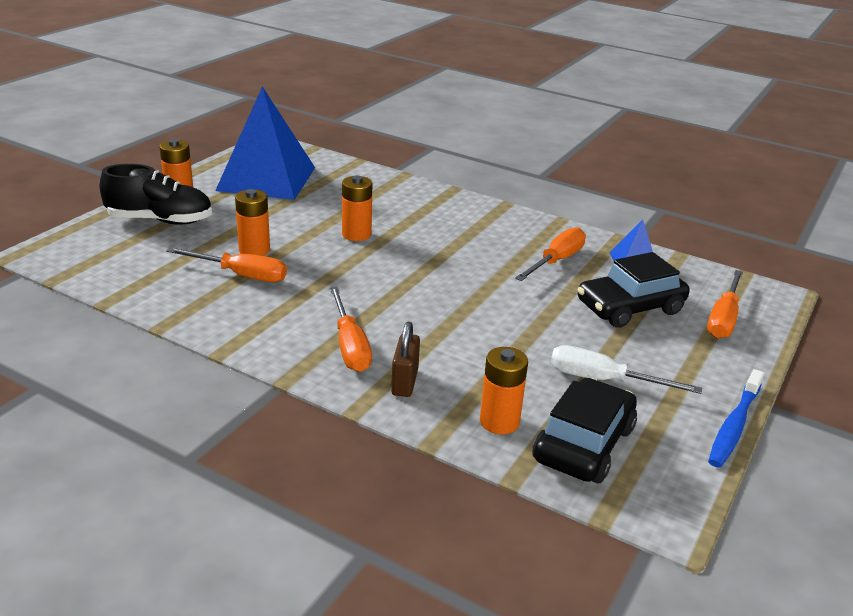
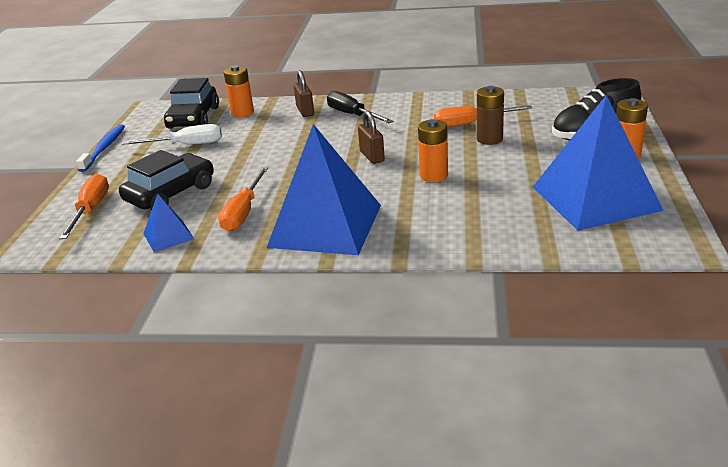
camera: 160 degrees right, 0 degrees up
(254, 250) = (489, 139): orange battery -> brown battery
(349, 346) = (352, 115): orange screwdriver -> black screwdriver
(389, 274) = (372, 156): none -> brown padlock
(489, 226) = (325, 225): none -> blue pyramid

